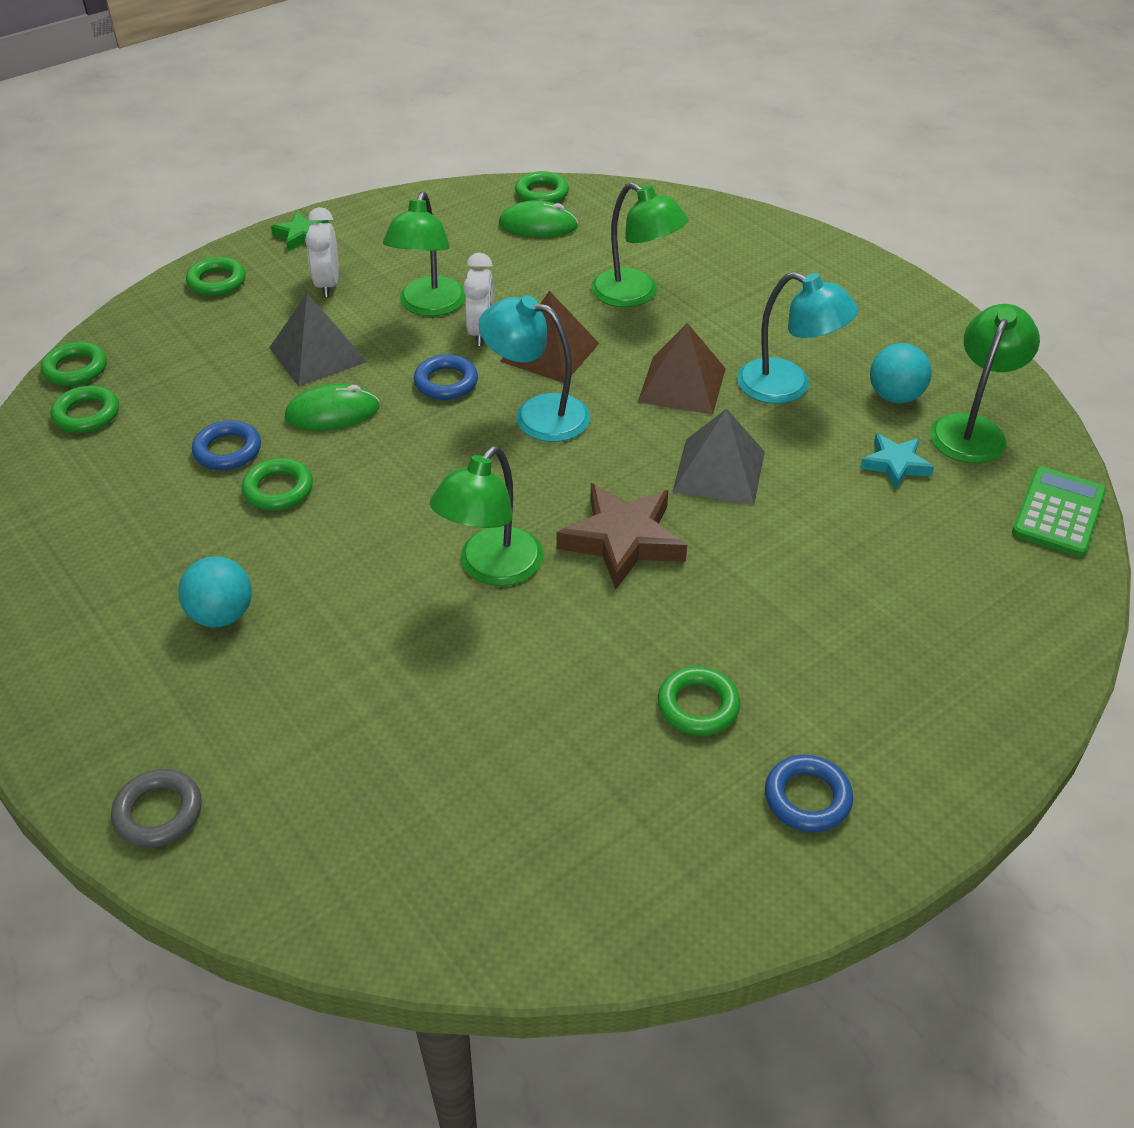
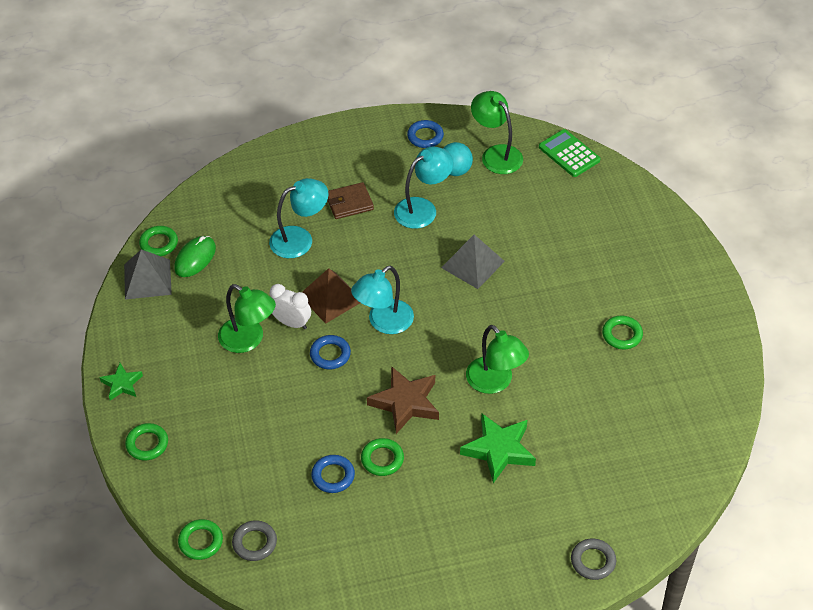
camera: 65 degrees left, 5 degrees up
(86, 414) = (254, 543): green ring -> grey ring
(222, 615) = (471, 508): turquoise ball -> none
(317, 354) = (264, 409): grey pyramid -> grey pyramid (147, 279)
(328, 285) = (191, 385): white clock -> none
(332, 412) = (326, 416): green mouse -> none
(353, 614) = (499, 450): none -> green star
(623, 540) = (502, 322): brown star -> brown star (405, 403)
(635, 294) = (300, 239): green lamp -> turquoise lamp
(682, 385) = (395, 251): brown pyramid -> none
(738, 316) = (349, 203): none -> brown wallet
(807, 798) = (688, 318): blue ring -> blue ring (425, 136)
(895, 464) = (505, 195): turquoise star -> none

